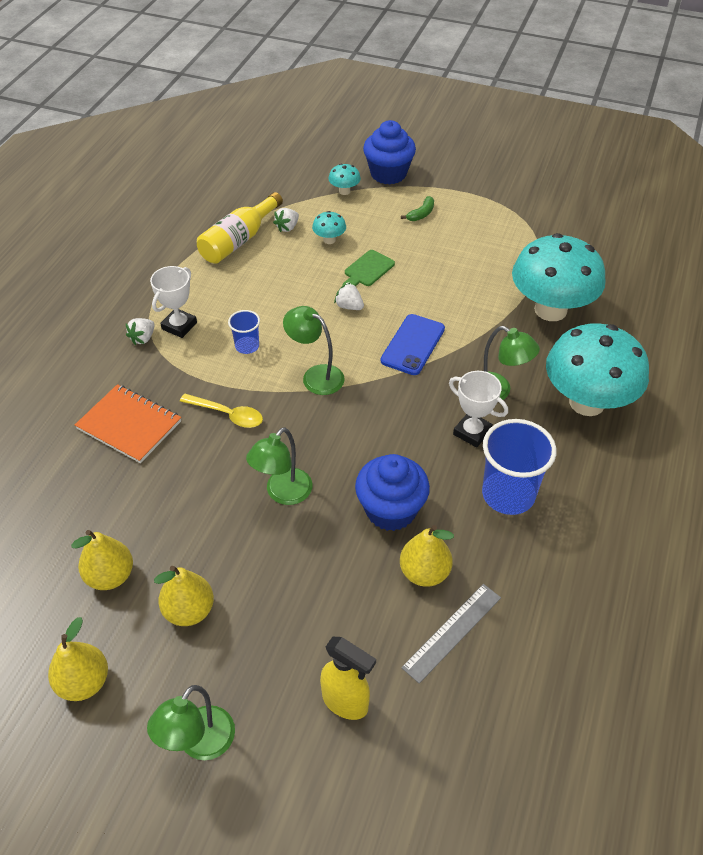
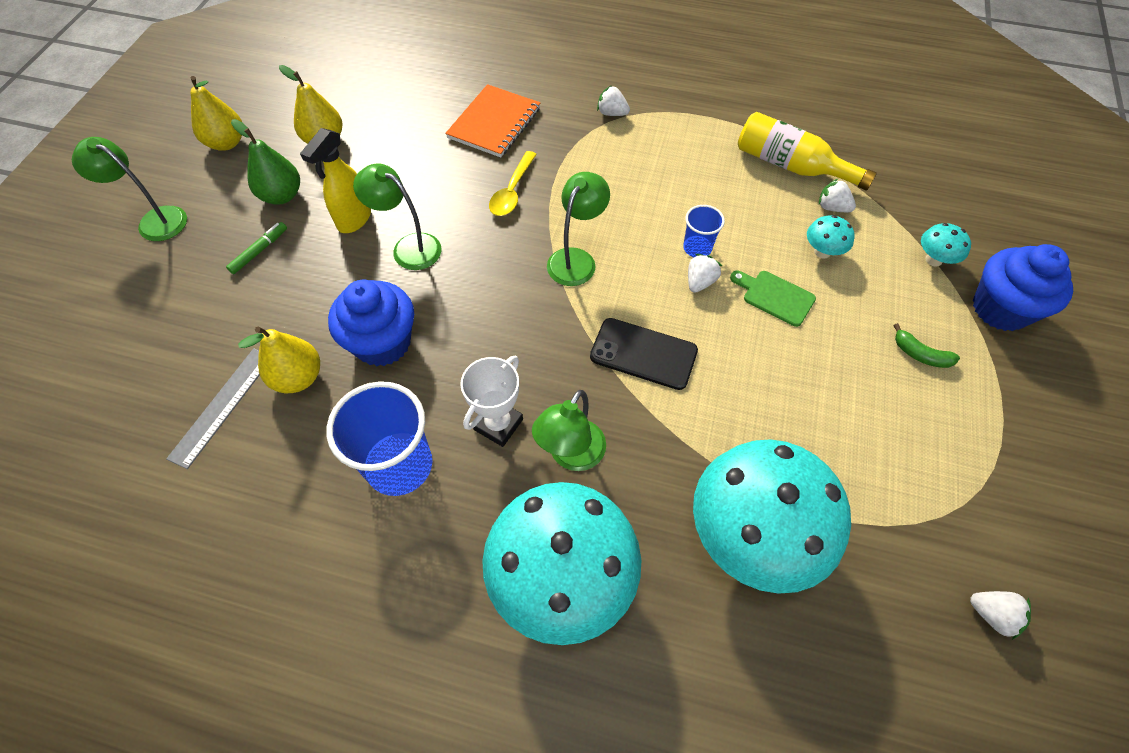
camera: 85 degrees right, 10 degrees up
(179, 326) = (635, 137): white trophy -> none
(189, 610) = (282, 196): yellow pear -> green pear
(247, 346) = (614, 194): blue cup -> blue cup (697, 248)
(266, 624) = (259, 251): none -> green marker
(346, 702) = (166, 318): yellow spray bottle -> yellow spray bottle (354, 220)
(413, 345) = (643, 354): blue phone -> black phone
(452, 632) = (222, 406): grey ruler -> grey ruler turned 75 degrees clockwise
(588, 226) = (991, 614): none -> white strawberry

